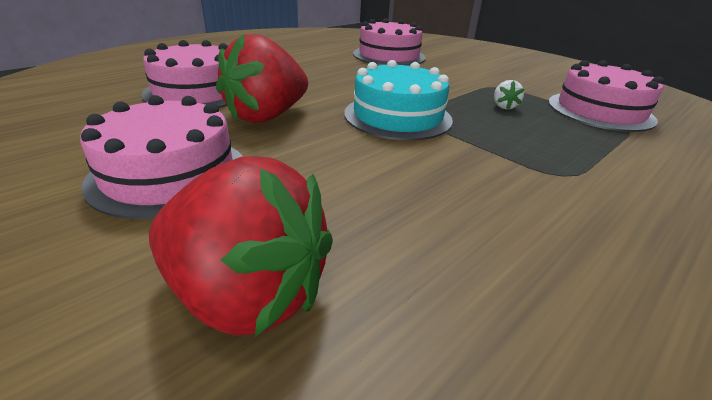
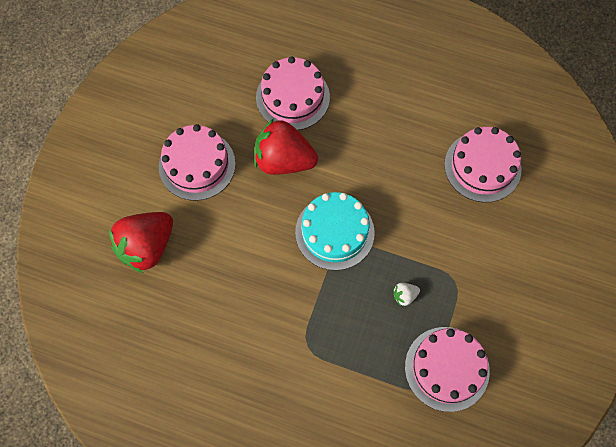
camera: 65 degrees right, 35 degrees up
(247, 294) = (147, 247): red strawberry -> red strawberry turned 45 degrees clockwise

